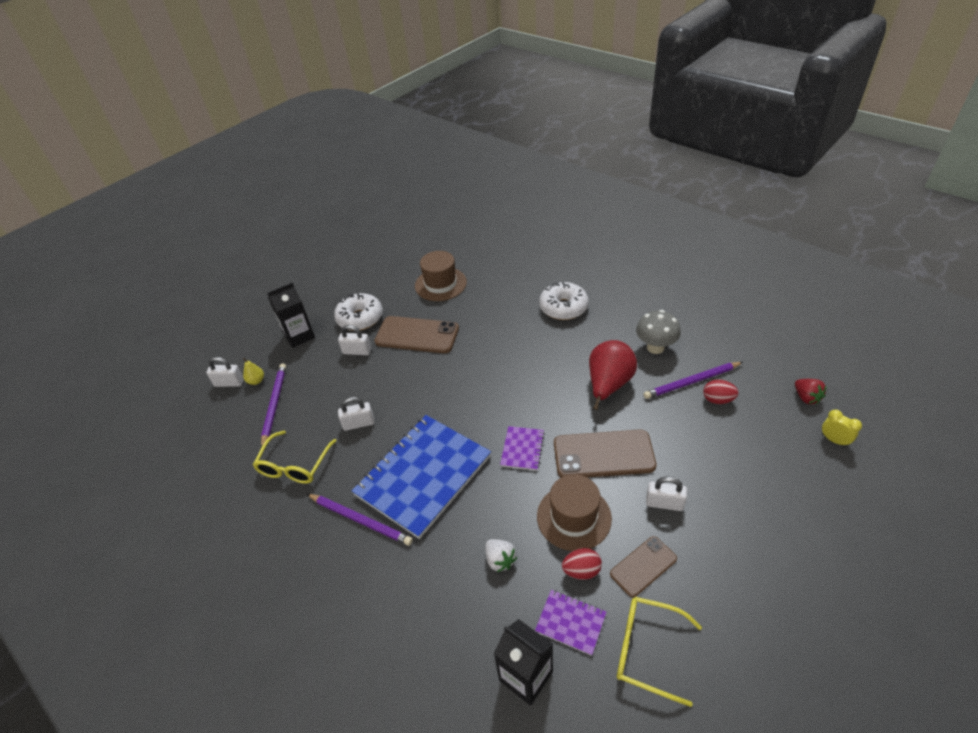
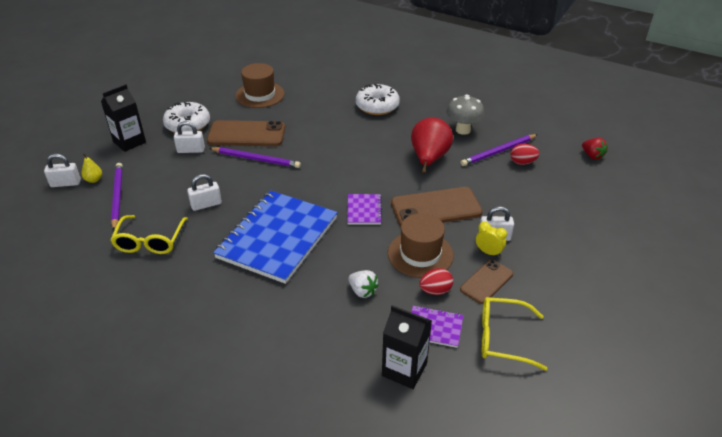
camera: 15 degrees left, 5 degrees down
(360, 520) = (225, 276): purple pencil -> purple pencil (256, 159)
(834, 440) = (619, 182): yellow clock -> yellow clock (488, 252)

